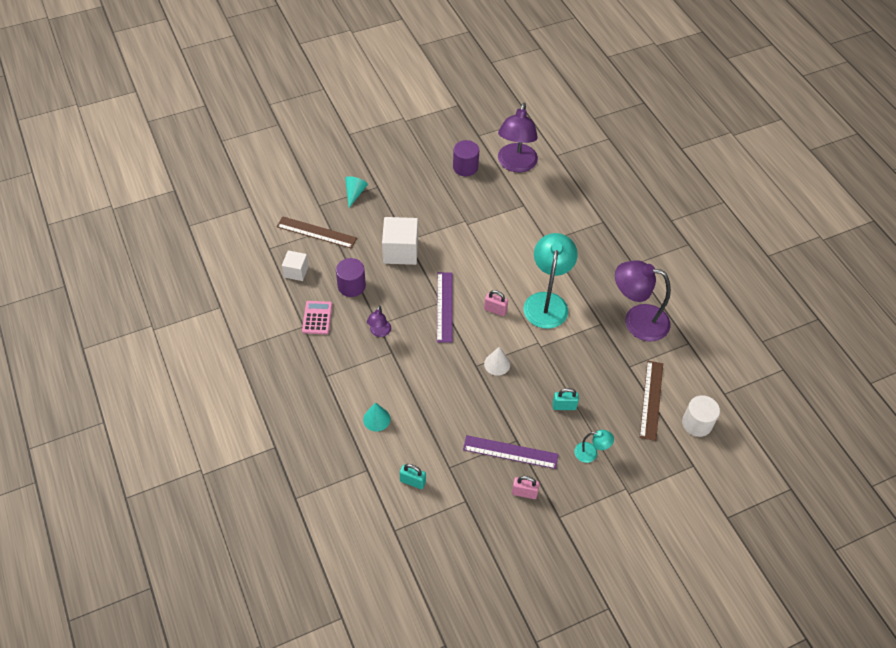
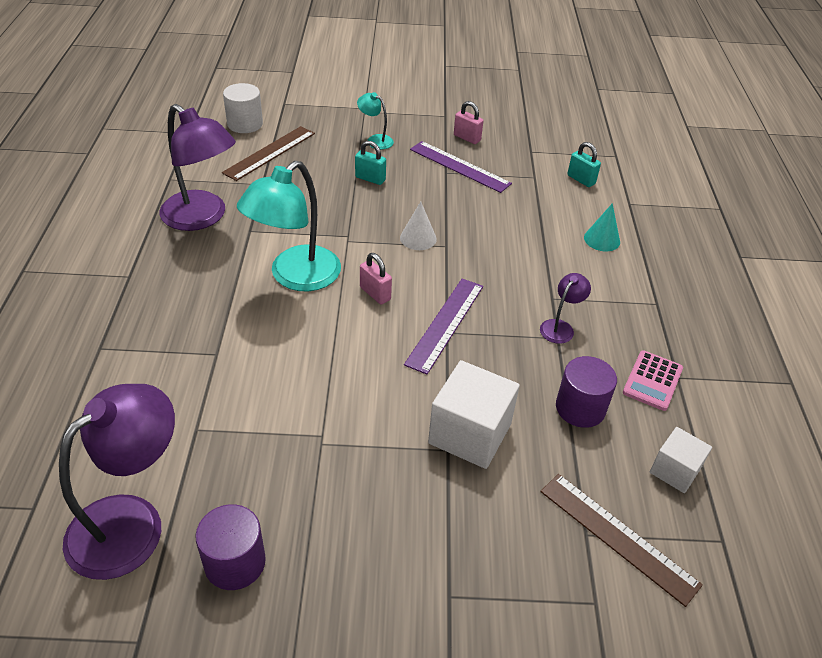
camera: 155 degrees left, 10 degrees down
(354, 193) = (507, 599): turquoise cone -> none

